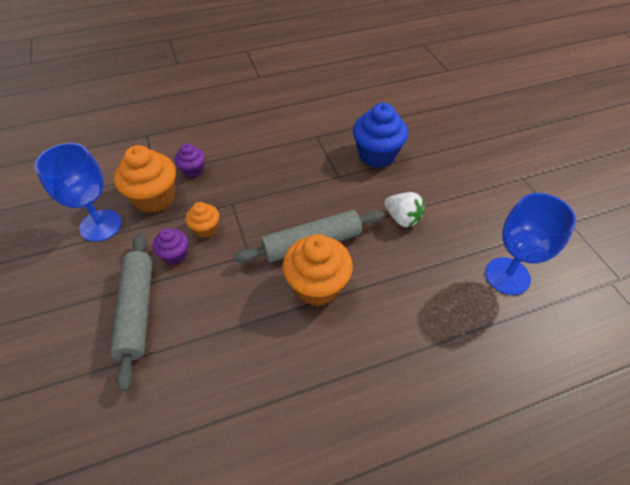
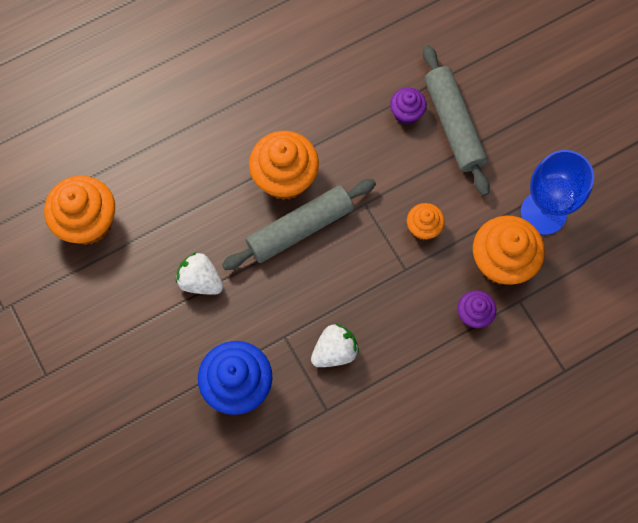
camera: 170 degrees right, 20 degrees up
(175, 255) = (443, 189): purple cupcake -> purple cupcake (406, 113)
(303, 164) = (334, 351): none -> white strawberry
(507, 276) = (88, 222): blue goblet -> orange cupcake

